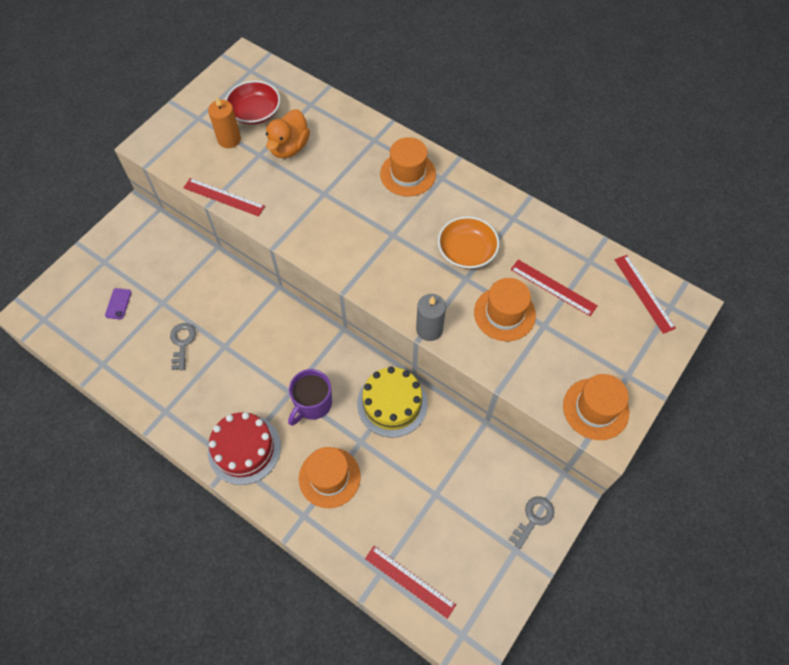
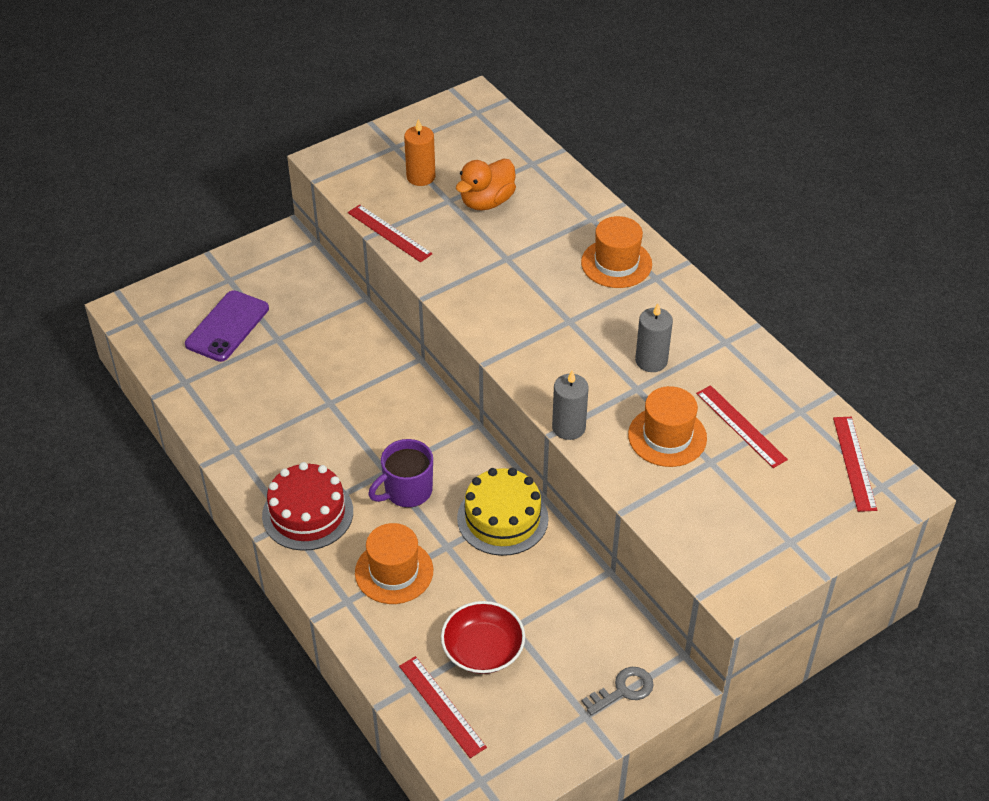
camera: 20 degrees right, 15 degrees down
(118, 304) = (227, 326): purple phone -> purple phone, size x2.11
(182, 343) = (283, 386): grey key -> none
(255, 112) = (463, 156): red bowl -> red bowl (483, 649)
(467, 251) = (651, 361): orange bowl -> grey candle
(595, 409) = (733, 563): orange hat -> none

